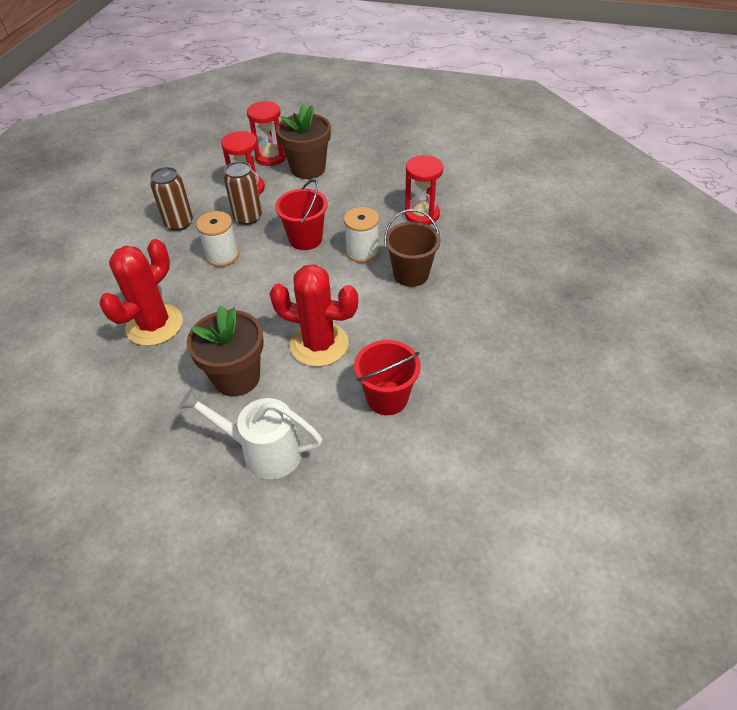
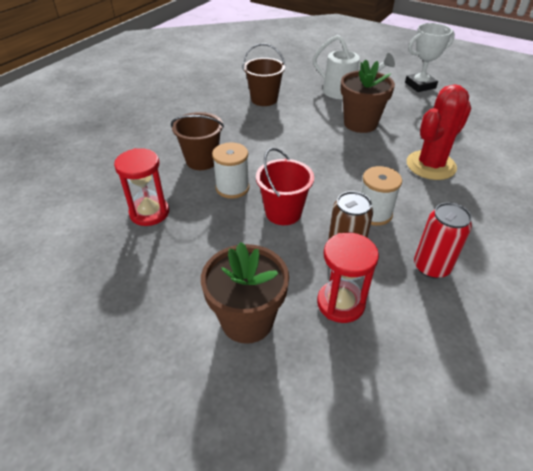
camera: 165 degrees left, 5 degrees down
(128, 509) = (420, 85): none -> white trophy
(179, 223) = (431, 267): brown can -> red can
(271, 157) = (298, 365): red hourglass -> none
(319, 344) = (297, 130): red cactus -> none
(387, 398) = (264, 99): red bucket -> brown bucket

